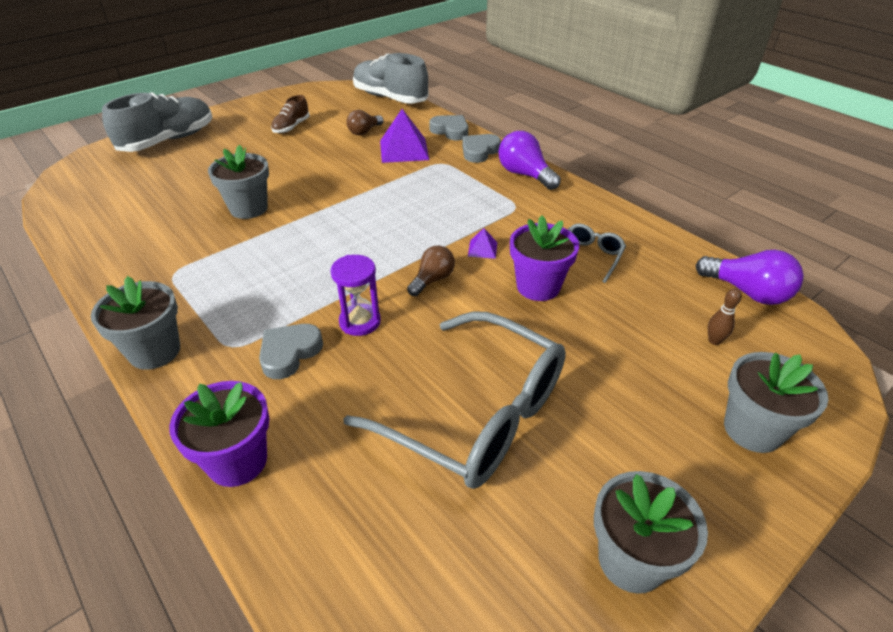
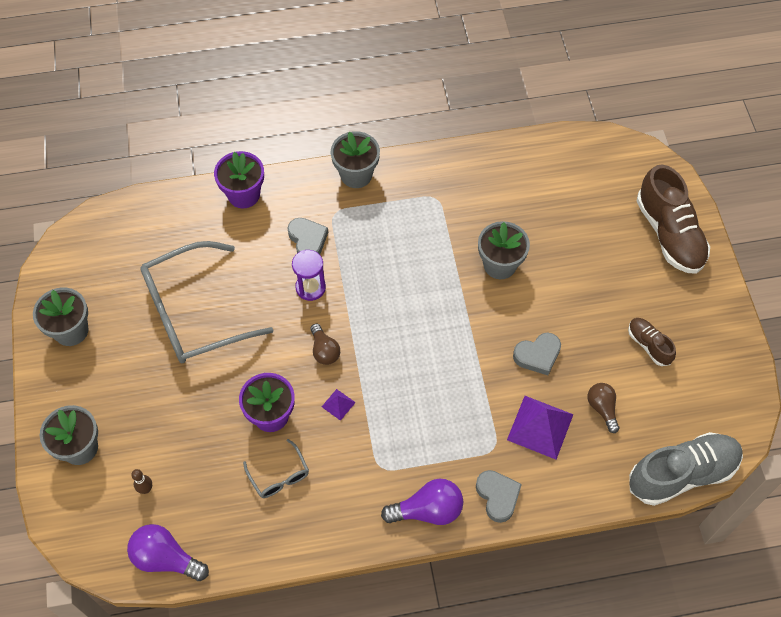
camera: 120 degrees right, 20 degrees up
(168, 141) = (669, 234): grey shoe -> brown shoe
(450, 131) = (559, 494): grey heart -> grey heart (537, 355)
(747, 292) = (166, 558): purple light bulb -> purple light bulb turned 45 degrees clockwise

